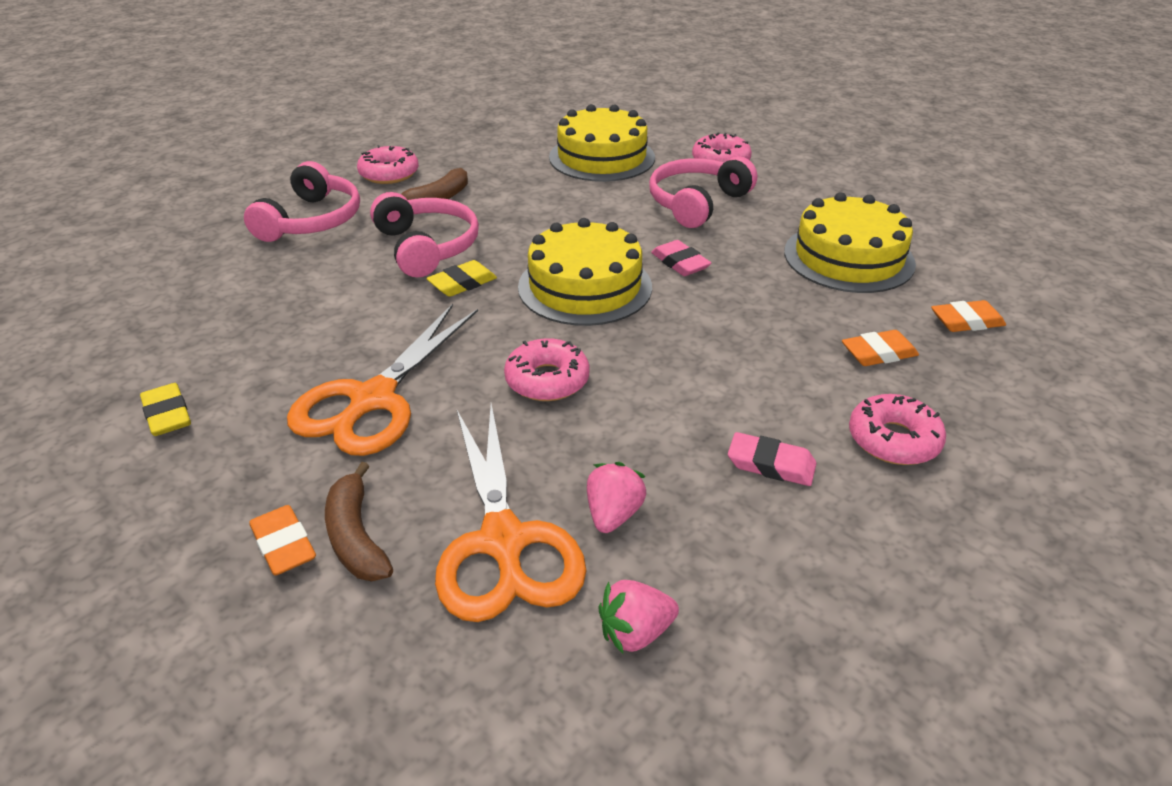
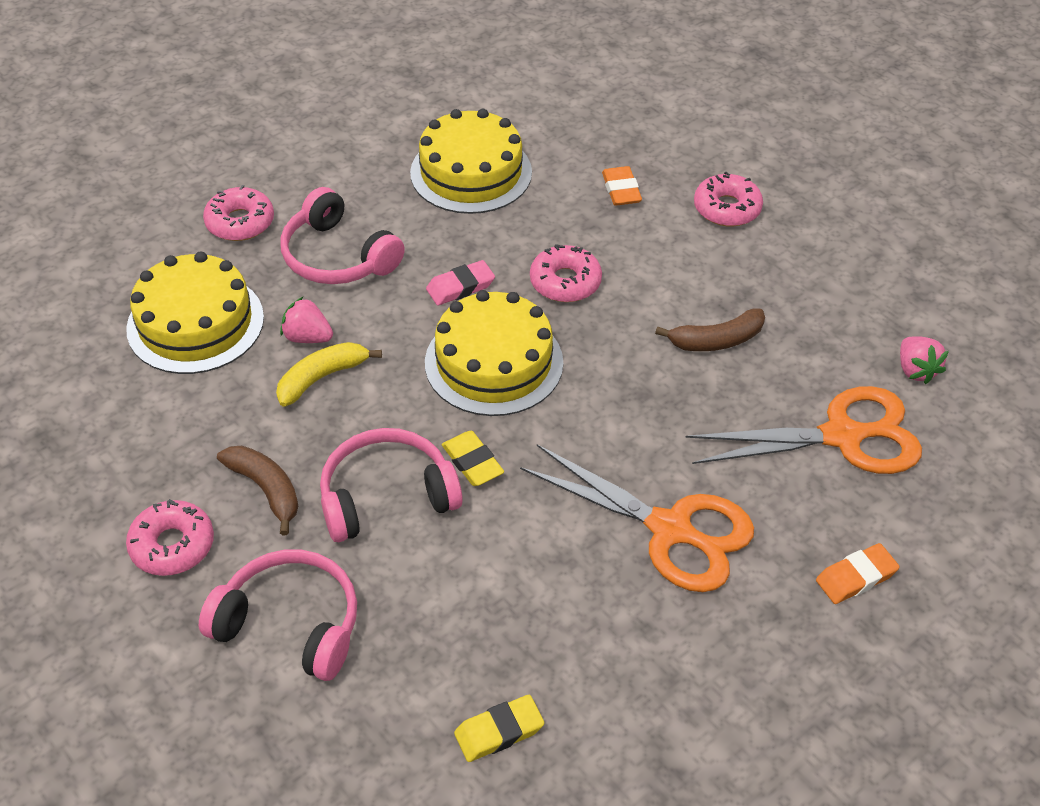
camera: 85 degrees left, 10 degrees up
(167, 414) = (689, 704): yellow eraser -> yellow eraser (499, 731)
(356, 537) = (843, 529): brown banana -> brown banana (716, 340)
(547, 380) = (646, 400): pink donut -> pink donut (565, 282)
(552, 209) = (322, 378): none -> yellow banana
(613, 514) = (810, 371): pink strawberry -> pink strawberry (307, 337)
(771, 464) = (754, 277): pink eraser -> none
(966, 321) = (581, 131): orange eraser -> none

